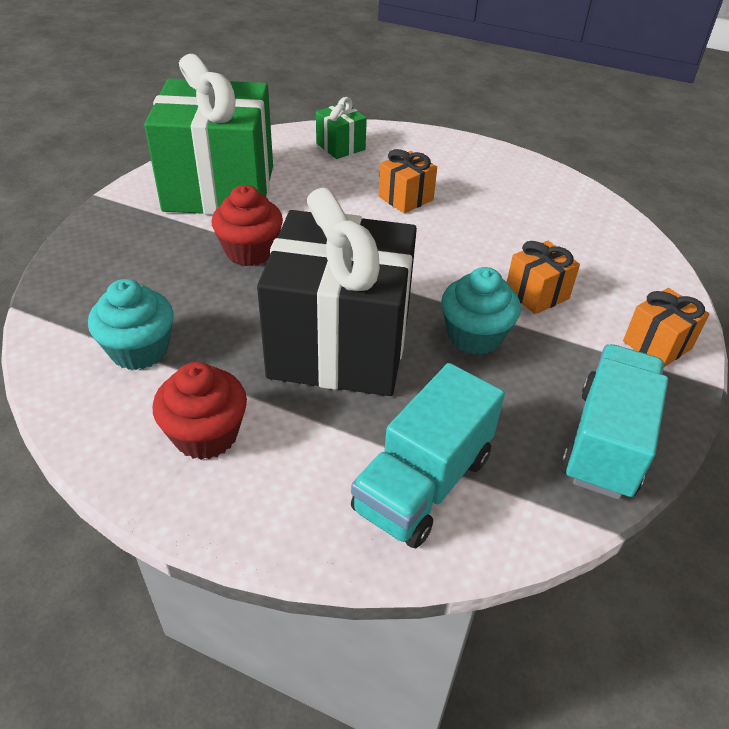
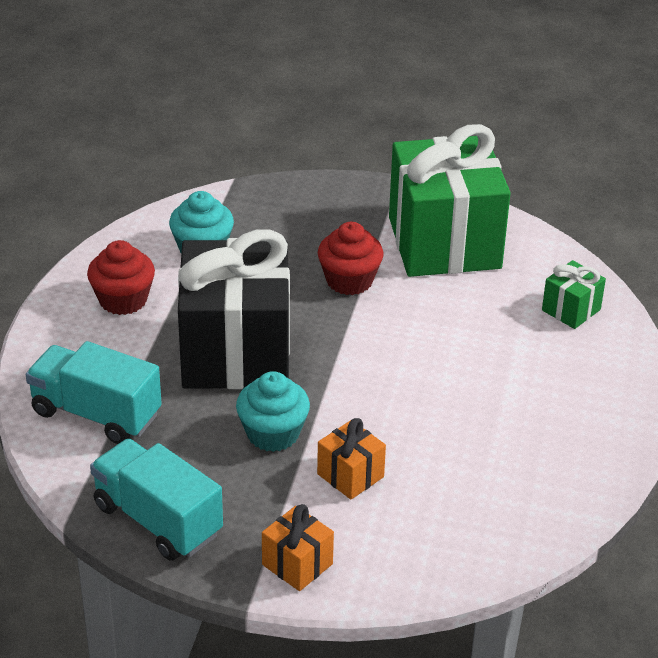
camera: 80 degrees right, 5 degrees down
(406, 198) = (486, 370): orange gift -> none
(606, 442) = (158, 520): turquoise truck -> turquoise truck turned 150 degrees counterclockwise

